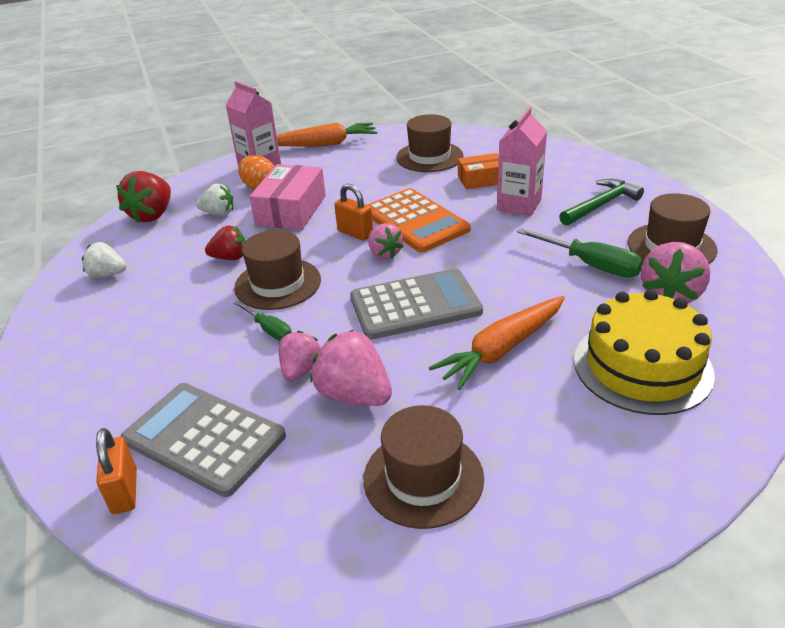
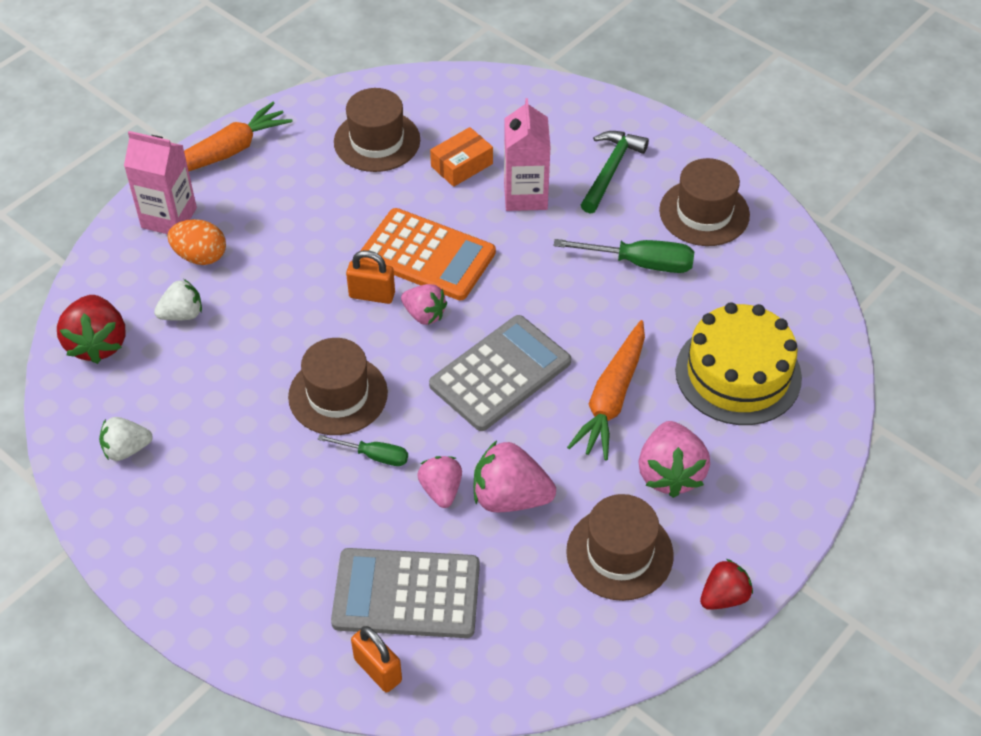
camera: 30 degrees left, 15 degrees up
(230, 258) = (254, 377): red strawberry -> red strawberry (724, 597)
(291, 210) = (270, 282): pink box -> none
(670, 294) = (728, 279): pink strawberry -> pink strawberry (670, 473)

